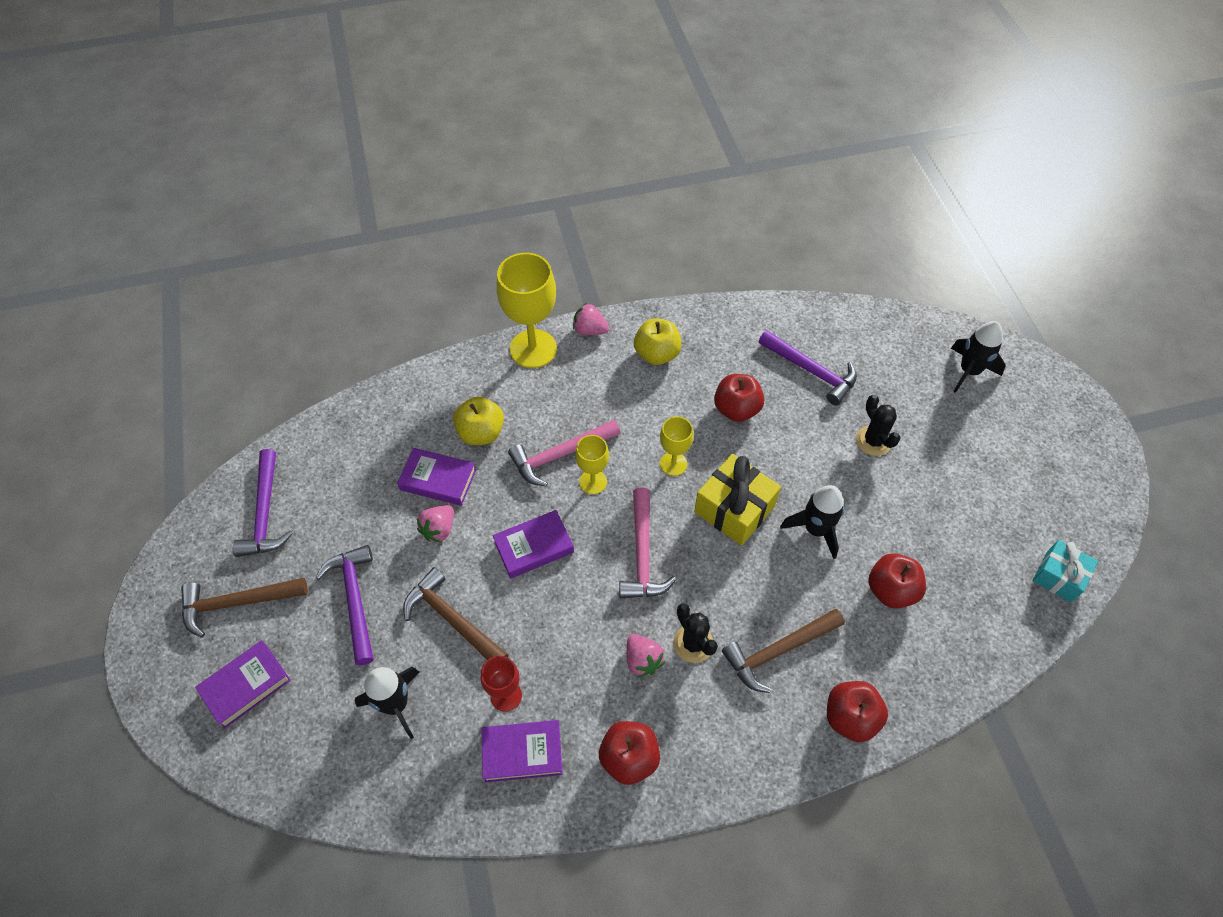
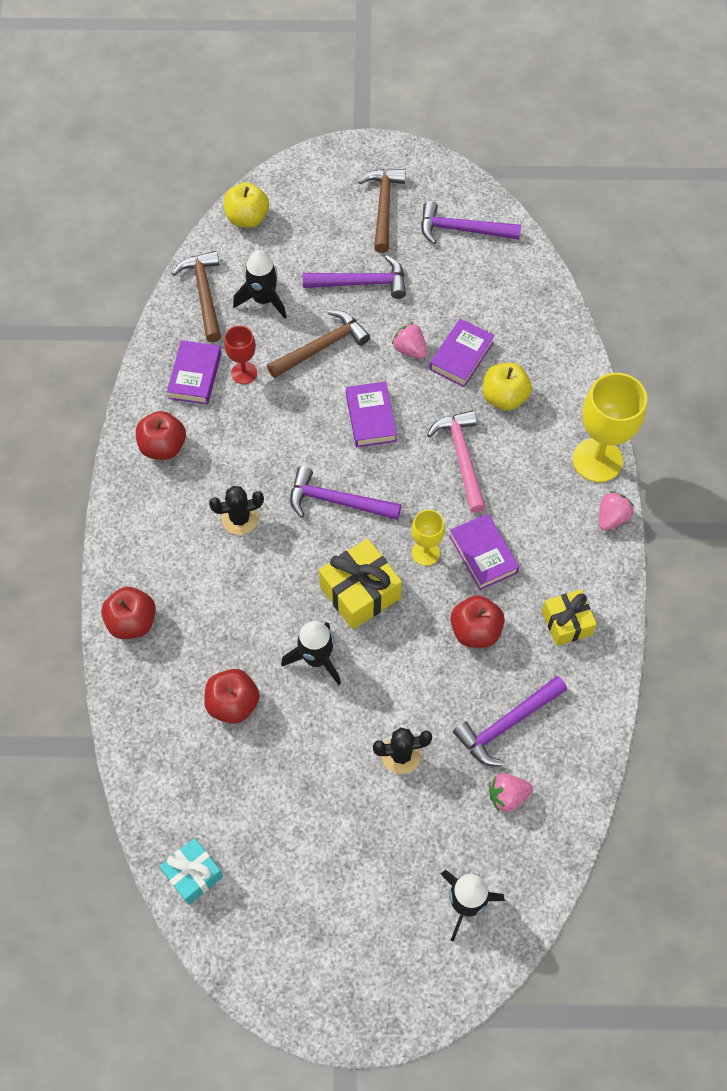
camera: 105 degrees right, 5 degrees up
(246, 685) = (312, 209): purple book -> purple book (483, 554)
(593, 482) = (424, 478): yellow goblet -> none
(642, 554) = (337, 501): pink hammer -> purple hammer
(642, 660) = (239, 476): pink strawberry -> pink strawberry (507, 796)
(657, 354) = (565, 574): yellow apple -> yellow apple (247, 218)
(703, 346) = (566, 623): none -> yellow gift
(778, 651) = (210, 584): brown hammer -> brown hammer (204, 294)

